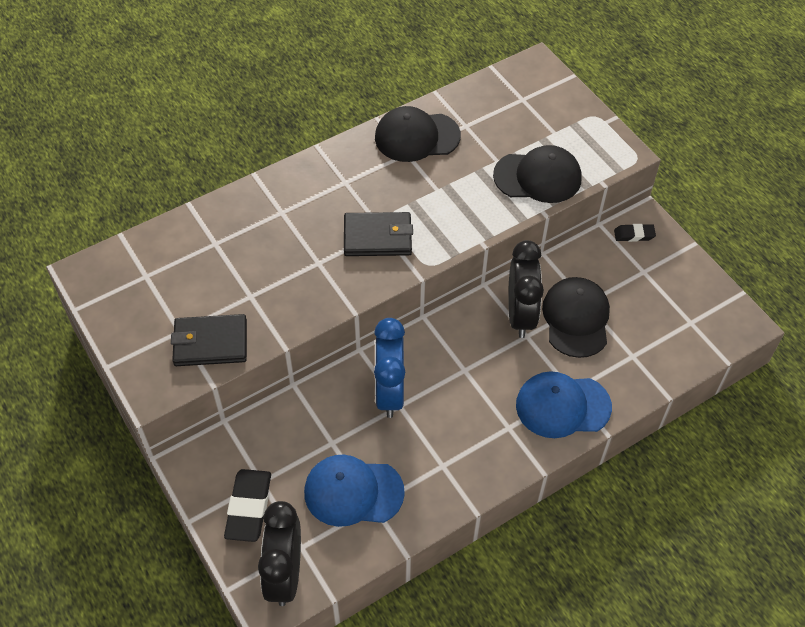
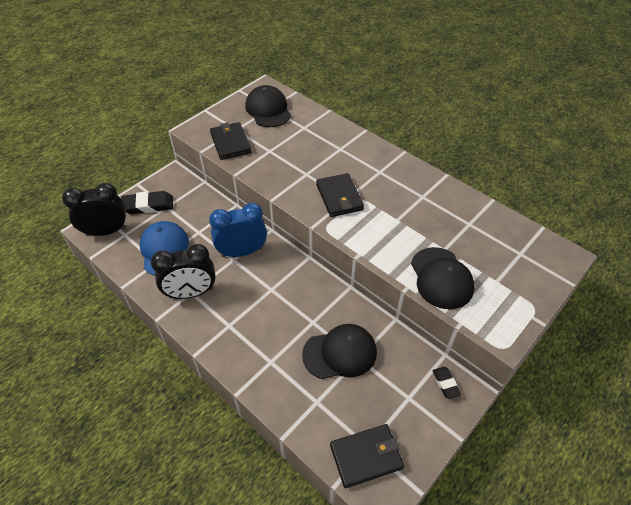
camera: 75 degrees right, 5 degrees down
(417, 137) = (441, 198): black cap -> black cap (268, 110)
(520, 315) = (330, 314): black clock -> black clock (191, 293)
(562, 406) = (255, 357): blue cap -> none
(701, 327) = (366, 456): none -> black wallet

